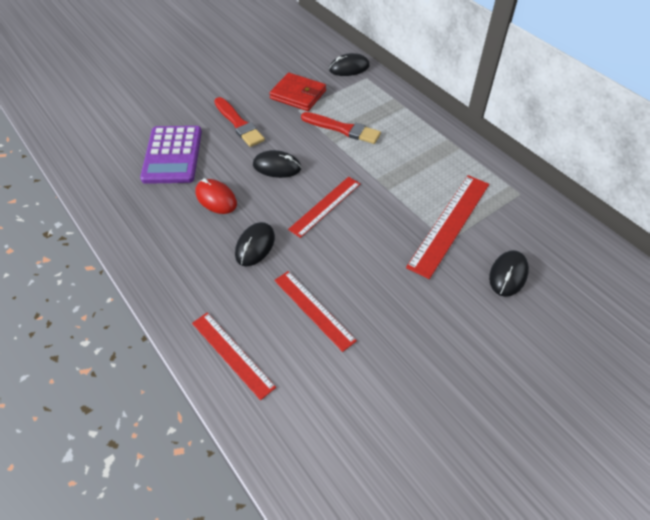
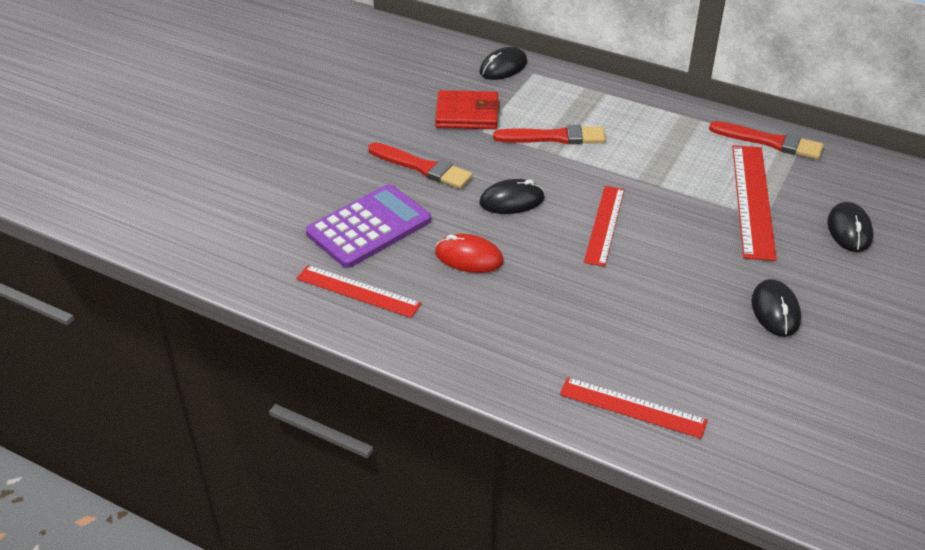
camera: 25 degrees left, 10 degrees down
(172, 155) = (369, 227): purple calculator -> purple calculator turned 105 degrees counterclockwise
(255, 246) = (560, 292): black mouse -> black mouse (775, 311)
(313, 310) = (682, 332): red ruler -> red ruler (358, 291)
(500, 181) = (769, 142): none -> red brush

